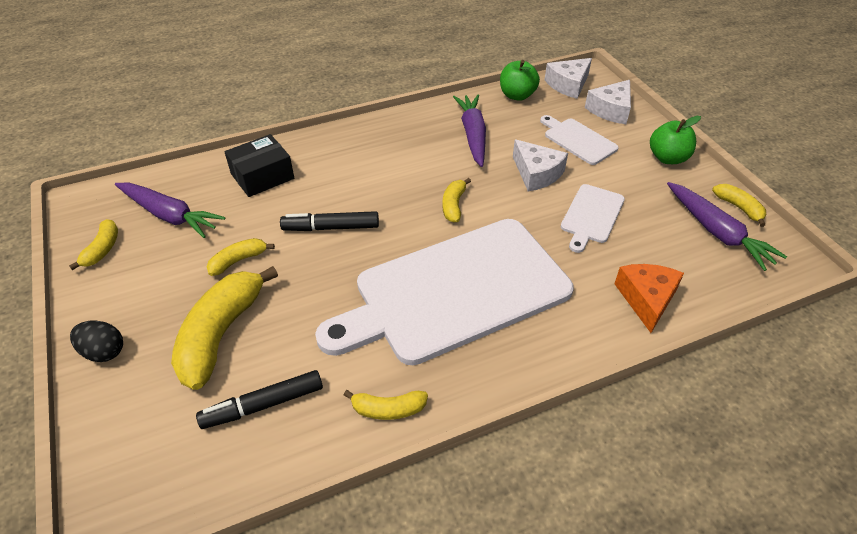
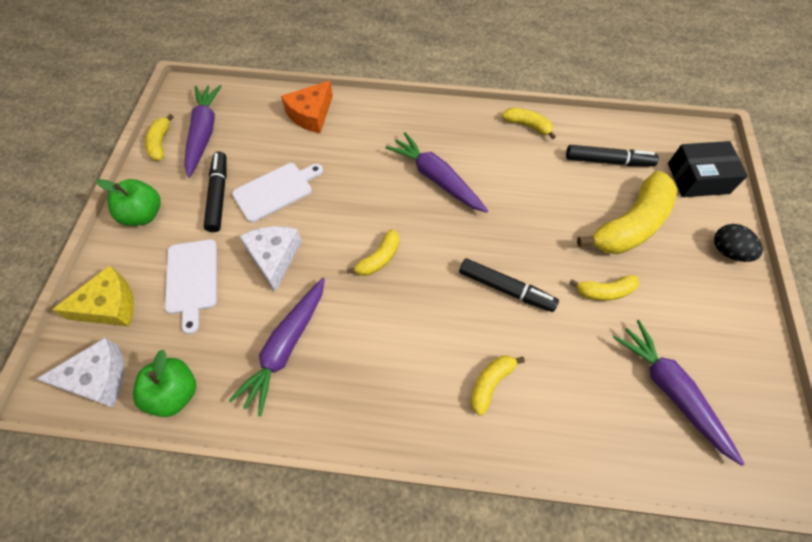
camera: 150 degrees left, 15 degrees up
(102, 249) = (744, 373): yellow banana -> yellow banana (490, 383)
(262, 176) = (554, 404): black box -> black box (698, 178)
(455, 291) = (436, 178): white cutting board -> purple carrot
(610, 110) = (109, 306): white cheese -> yellow cheese
(632, 192) = (218, 195): none -> black marker

